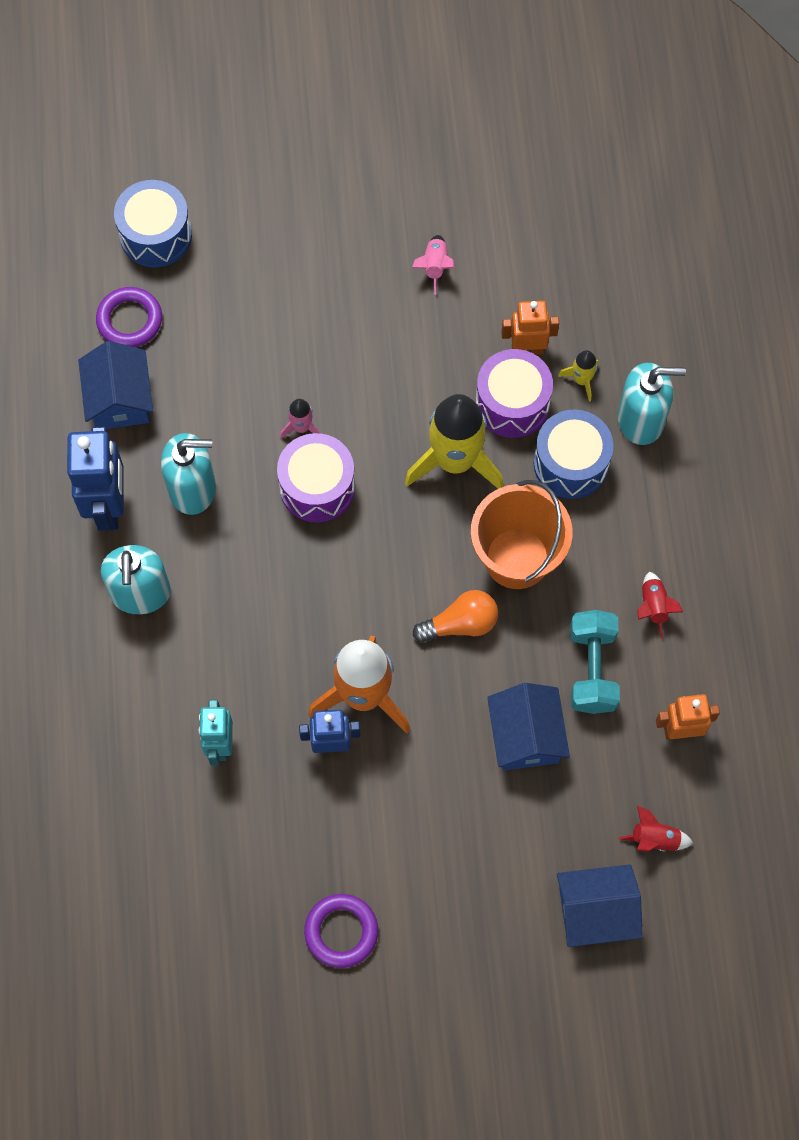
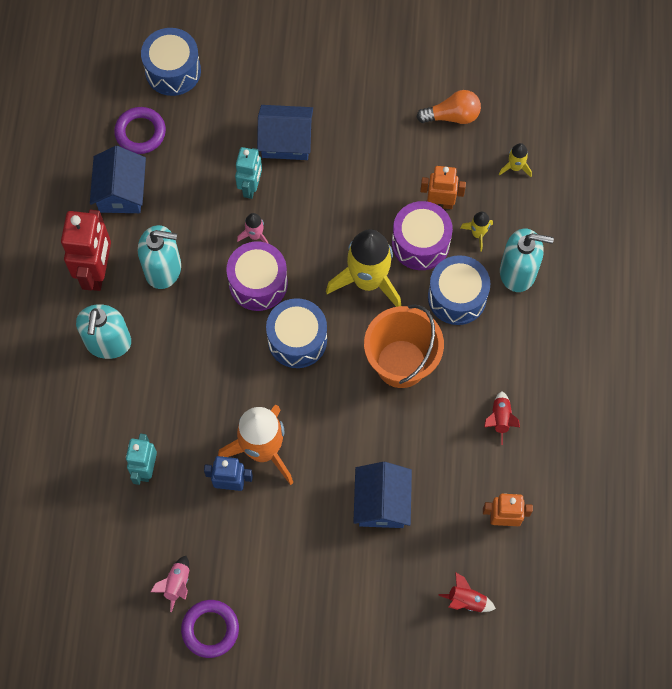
camera: 10 degrees right, 0 degrees up
(109, 506) = (97, 272): blue robot -> red robot
(284, 367) = (251, 187): none -> turquoise robot
(380, 550) = (297, 340): none -> blue drum
(435, 267) = (381, 128): pink rocket -> pink rocket (177, 584)
(460, 624) = (347, 407): orange light bulb -> orange light bulb (452, 116)
(592, 669) = (443, 459): turquoise dumbbell -> none
(595, 911) = (409, 649): blue house -> blue house (286, 141)
(612, 289) = (515, 167): none -> yellow rocket

